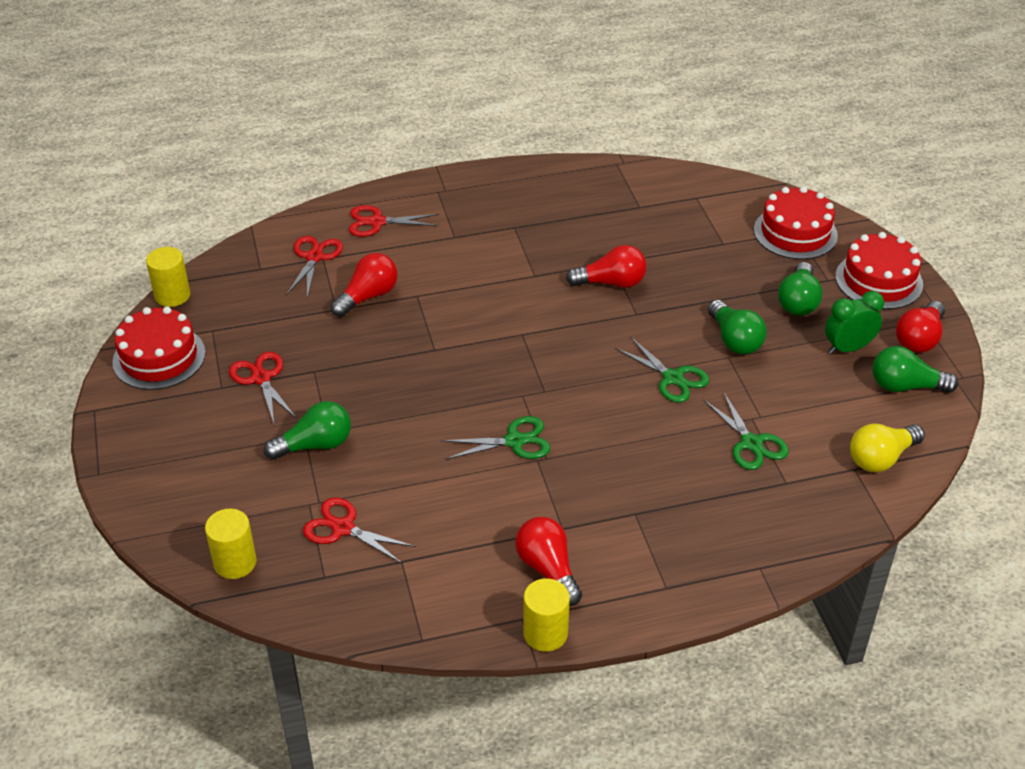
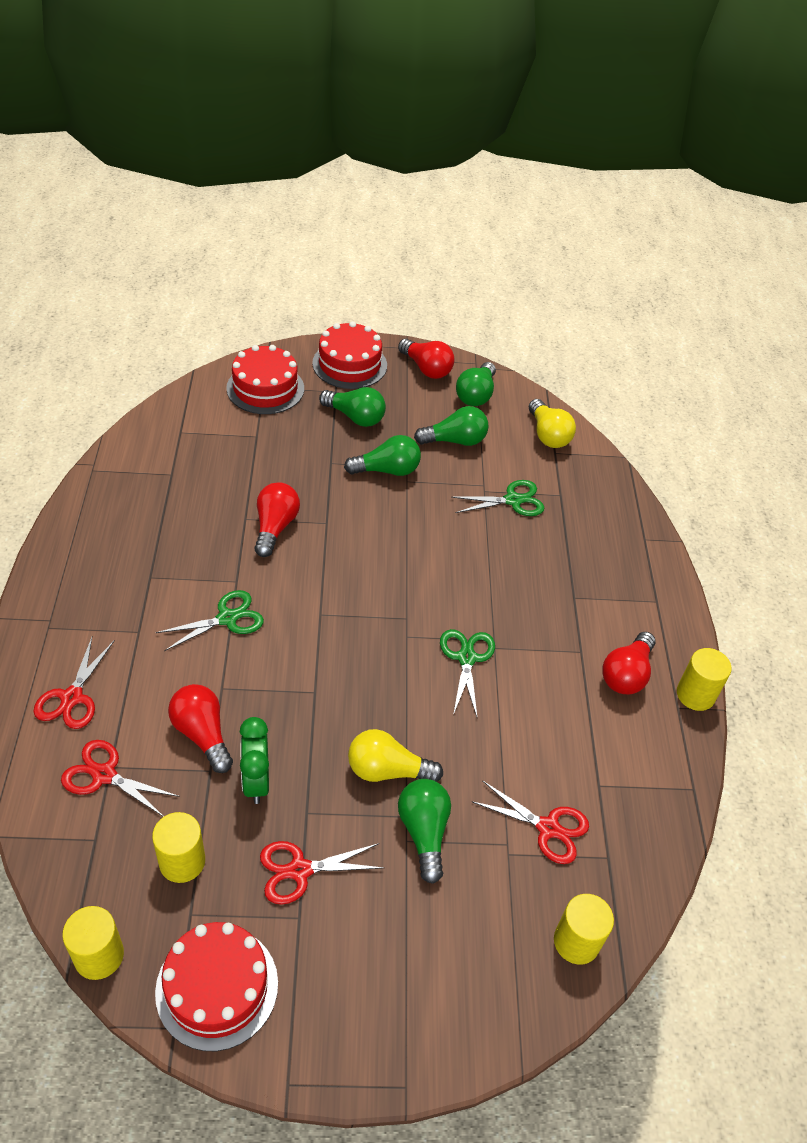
camera: 80 degrees left, 5 degrees up
(253, 315) = (182, 861): none -> yellow cylinder
(343, 528) = (548, 828): red scissors -> red scissors turned 105 degrees counterclockwise
(369, 410) = (387, 770): none -> yellow light bulb
(548, 569) = (626, 674): red light bulb -> red light bulb turned 45 degrees counterclockwise
(673, 378) = (420, 524): green scissors -> green scissors (227, 618)
(815, 382) = (455, 441): none -> green light bulb
(848, 348) = (422, 409): green clock -> green clock (256, 781)

